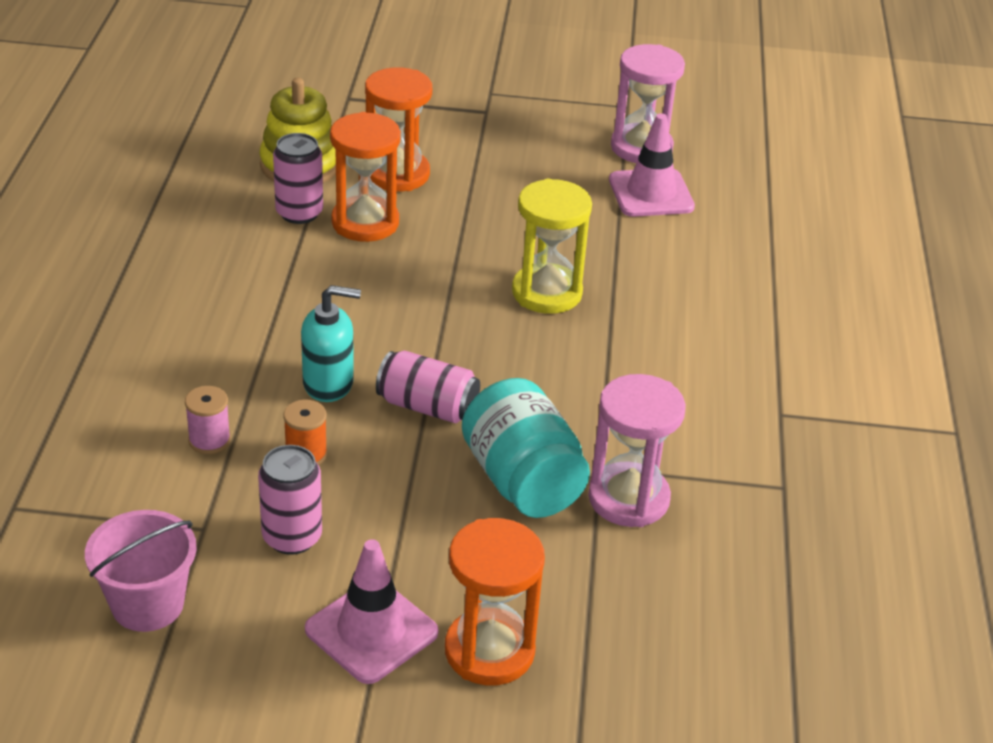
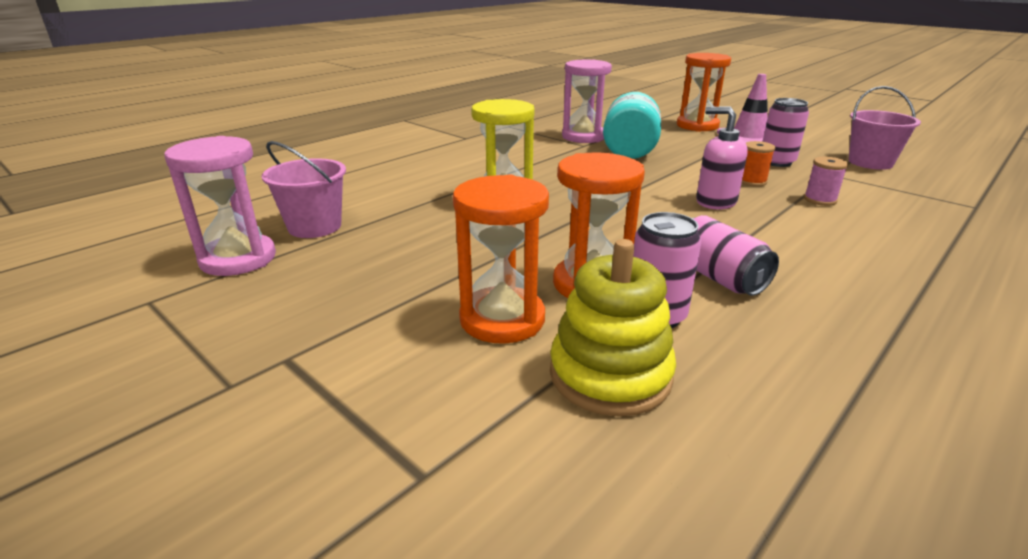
camera: 140 degrees left, 10 degrees down
(329, 383) = (715, 202): turquoise soap dispenser -> pink soap dispenser
(427, 406) = (655, 179): pink can -> pink can (718, 277)
(651, 193) = (315, 226): pink traffic cone -> pink bucket

